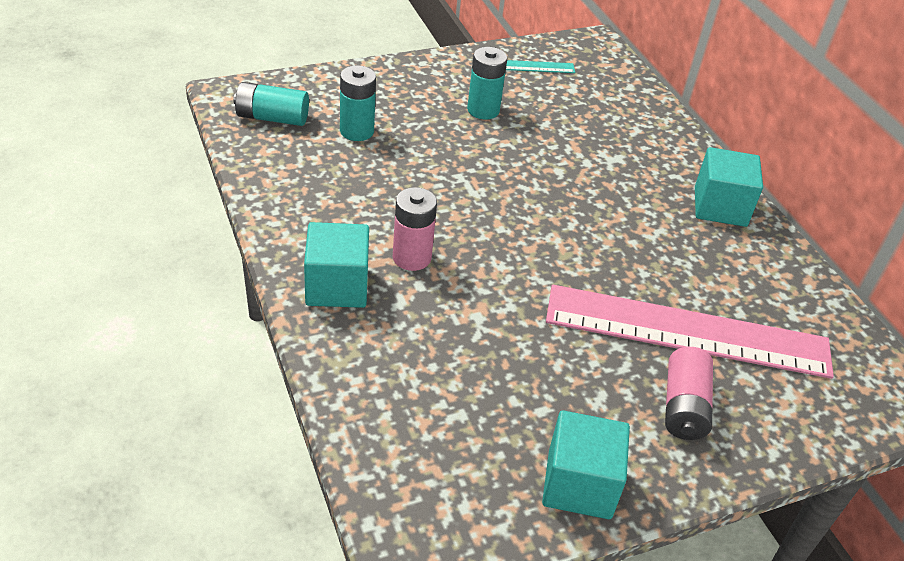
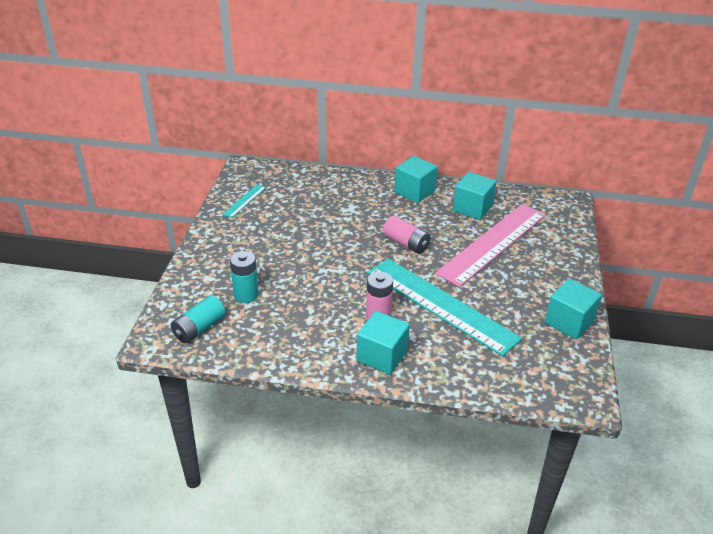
camera: 55 degrees left, 5 degrees down
(483, 110) = (270, 236): turquoise battery -> none
(488, 314) = (441, 305): none -> turquoise ruler
(684, 406) = (539, 267): pink battery -> pink battery (406, 243)
(750, 282) = (472, 208): none -> turquoise cube

